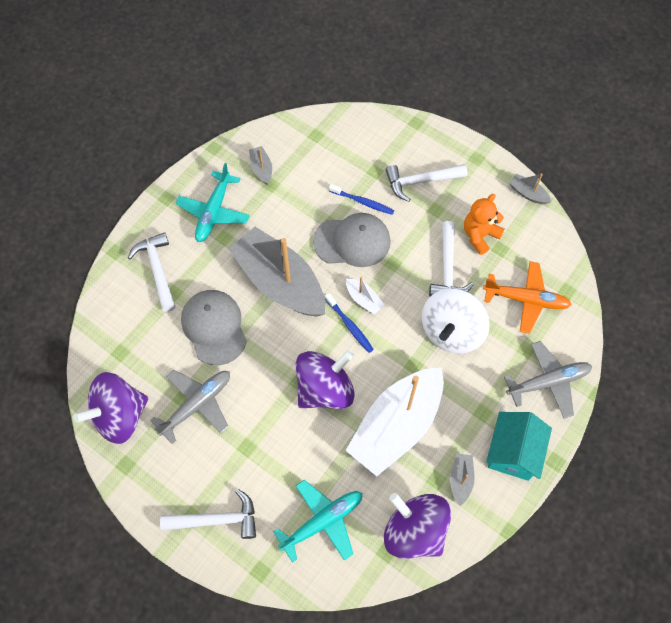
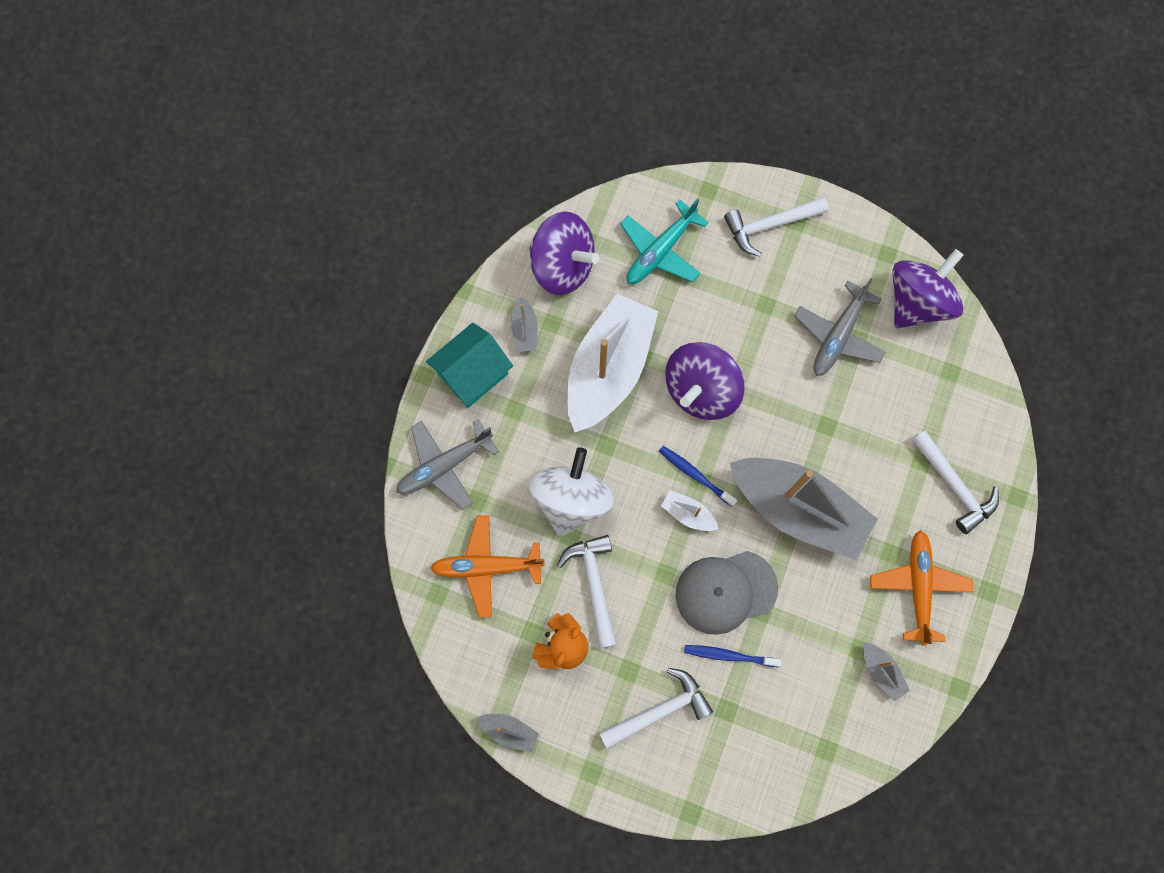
camera: 165 degrees right, 10 degrees up
(214, 212) = (918, 587): turquoise plane -> orange plane
(214, 327) = (855, 430): grey cap -> none
(513, 452) = (472, 374): turquoise house -> turquoise house turned 45 degrees clockwise

